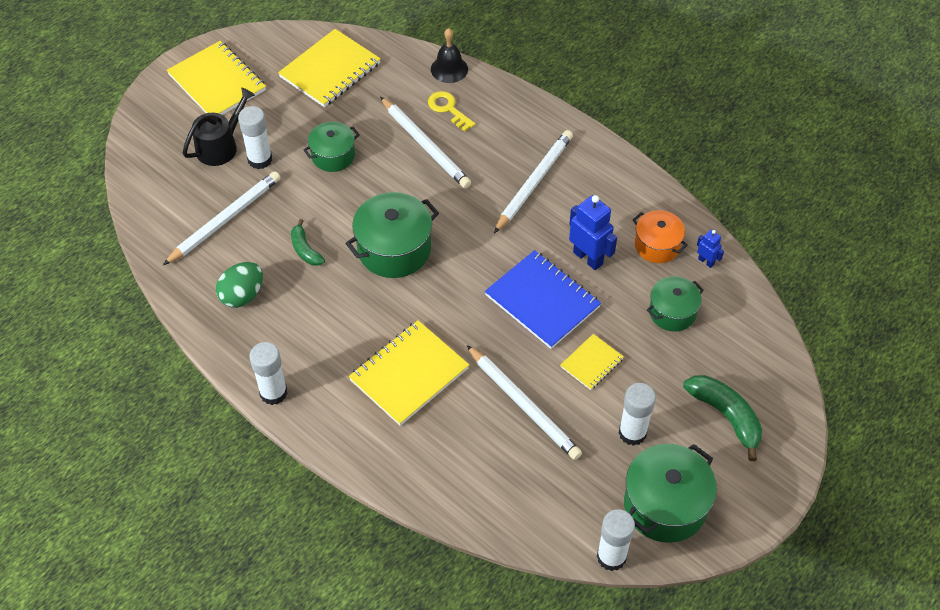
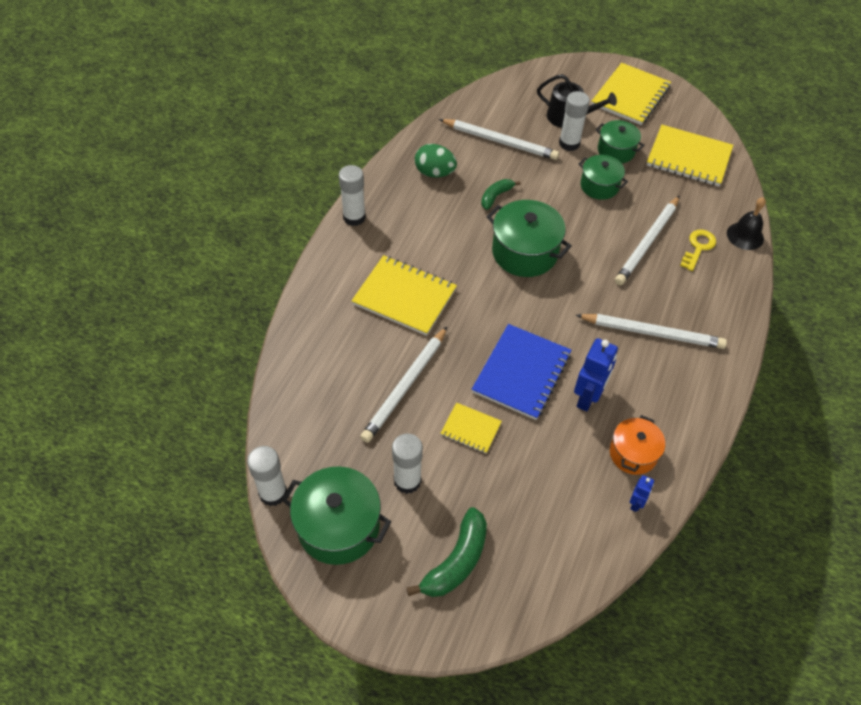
camera: 70 degrees right, 0 degrees up
(672, 312) = (558, 485): green pot -> green pot (616, 151)

